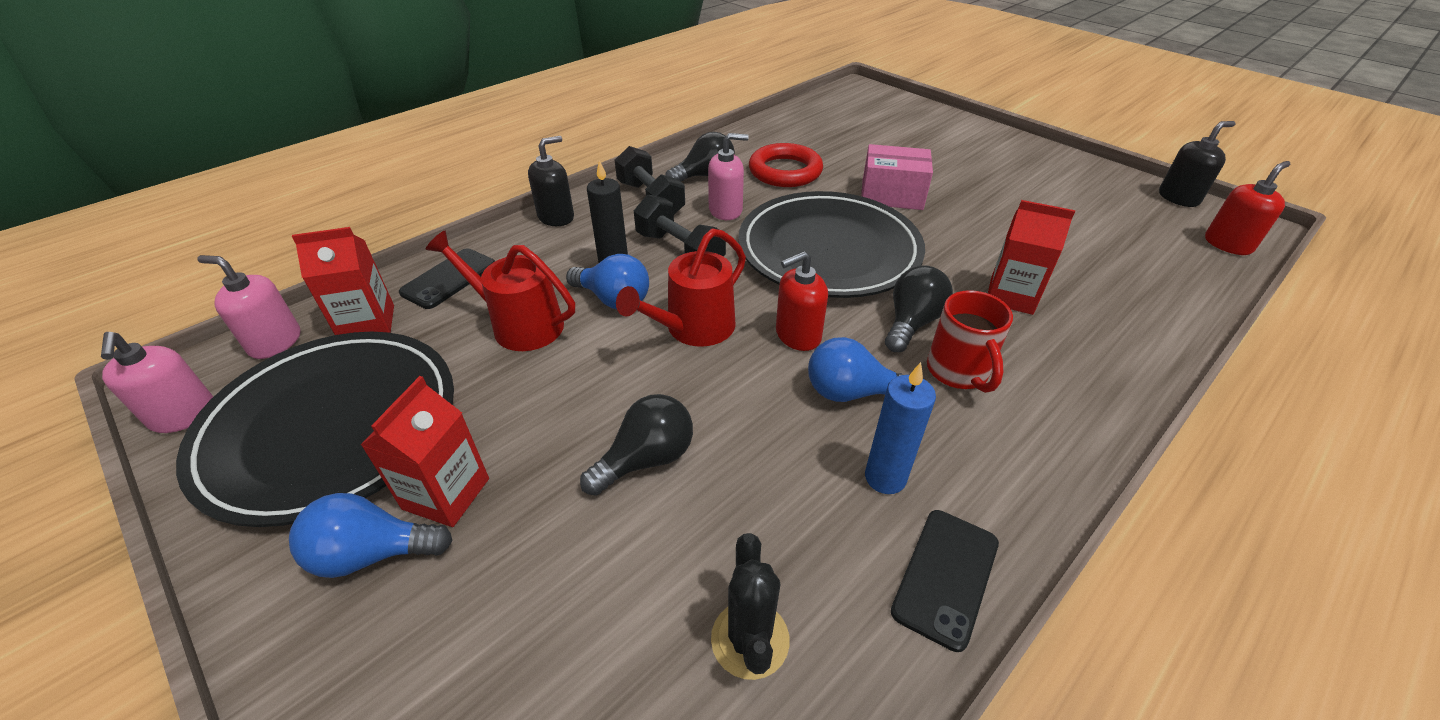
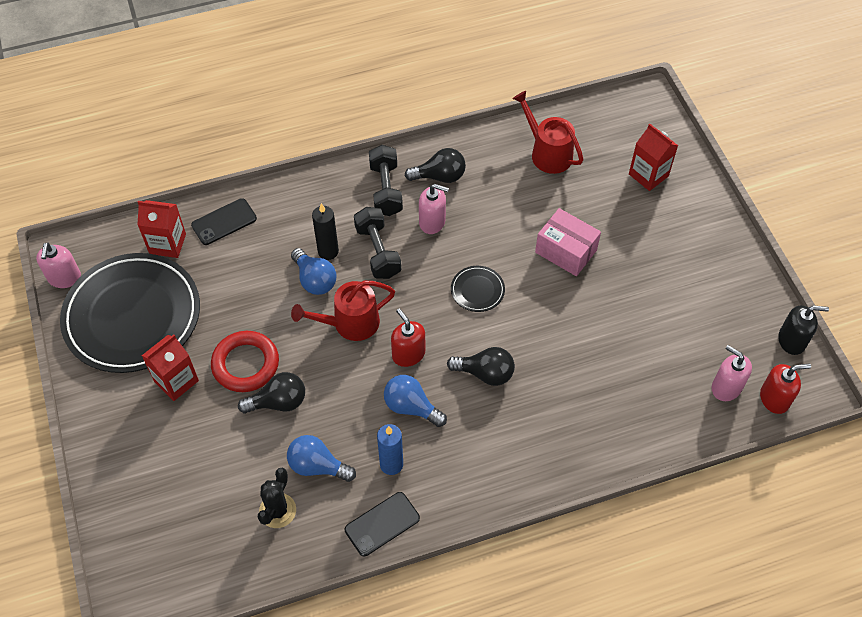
camera: 25 degrees right, 15 degrees up
(275, 342) = (116, 240): pink soap dispenser -> pink soap dispenser (726, 387)
(373, 553) = (136, 399): blue light bulb -> blue light bulb (317, 466)
(520, 325) = (251, 279): red watering can -> red watering can (547, 153)
(556, 217) = (313, 185): black soap dispenser -> none
(785, 171) = (503, 193): red ring -> red ring (245, 364)
(797, 335) = (408, 354): red soap dispenser -> red soap dispenser turned 60 degrees clockwise
(828, 250) = (477, 290): black plate -> black plate, size x0.40
(912, 323) = (485, 373): black light bulb -> black light bulb turned 45 degrees clockwise
(958, 372) = (483, 420): red mug -> none
(1011, 296) = (568, 379): red carton -> red carton (648, 175)

